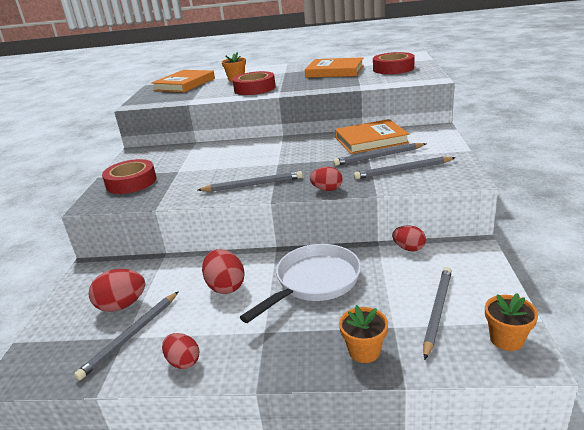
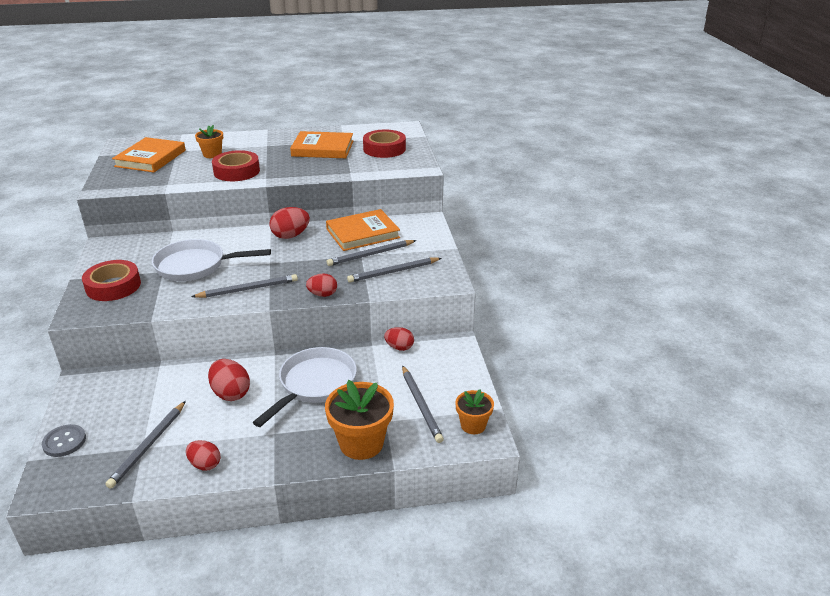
camera: 15 degrees left, 5 degrees up
(53, 325) = (64, 442): none -> grey button
(122, 305) = (130, 418): red egg -> red egg (290, 236)
(208, 167) = (195, 266): none -> white pan
(364, 351) = (361, 443): orange flower pot -> orange flower pot, size x1.71
(437, 311) = (421, 405): grey pencil -> grey pencil turned 150 degrees clockwise

